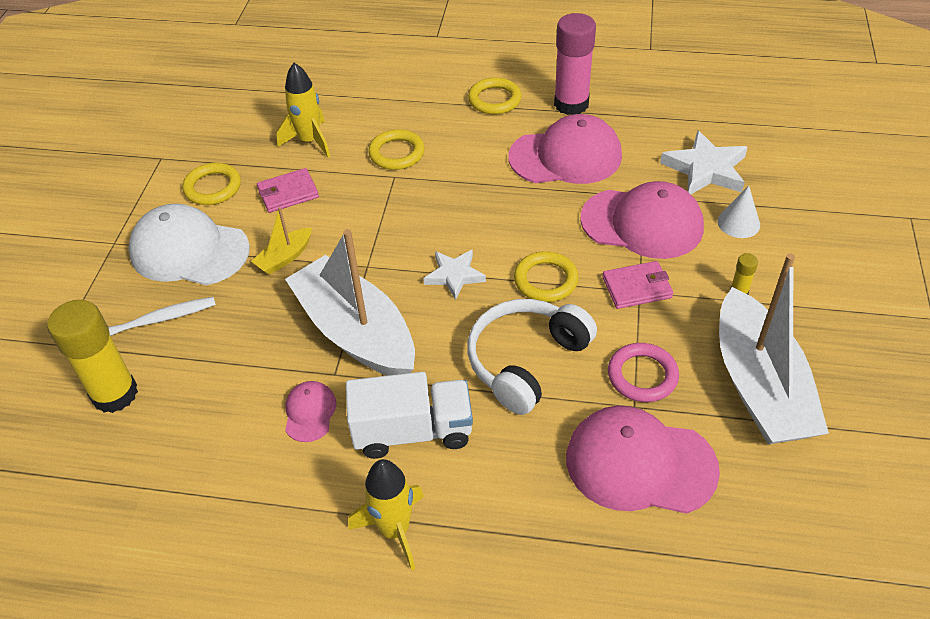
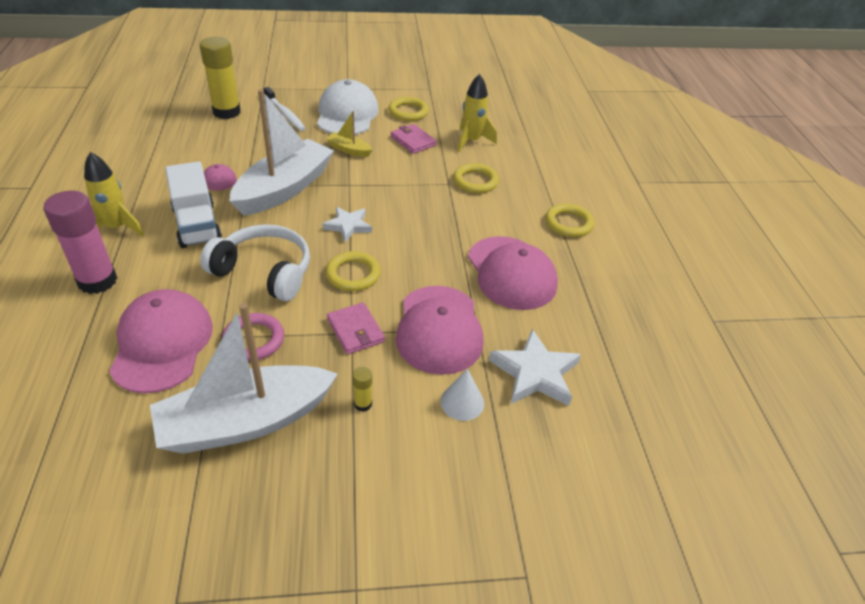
camera: 70 degrees right, 5 degrees down
(571, 104) = (588, 270): pink glue stick -> pink glue stick (97, 281)

